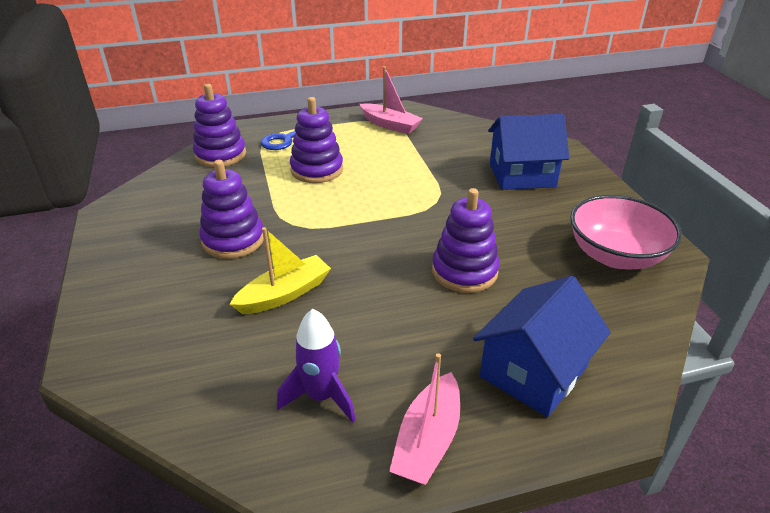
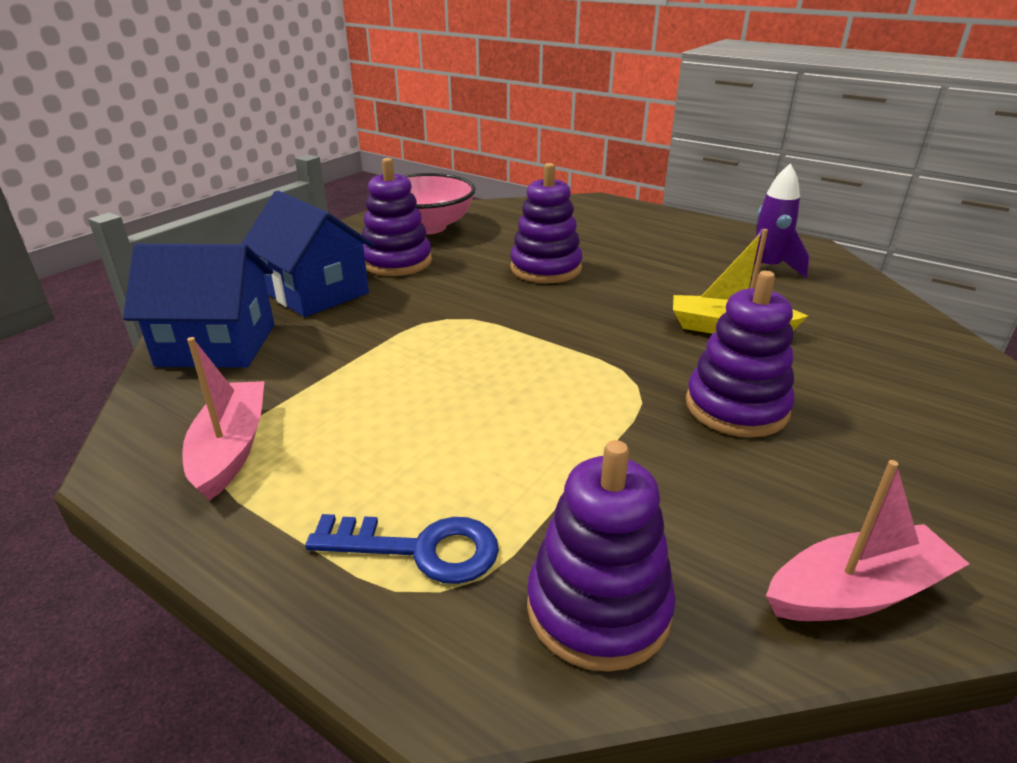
camera: 130 degrees left, 5 degrees down
(317, 170) = (488, 440): purple stacking toy -> purple stacking toy (396, 262)
(428, 440) = (717, 233): pink boat -> pink boat (856, 592)
(533, 371) = (607, 223): blue house -> blue house (217, 345)

